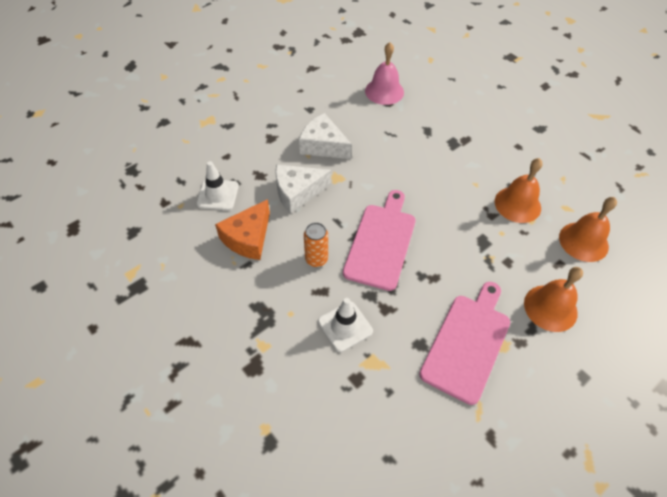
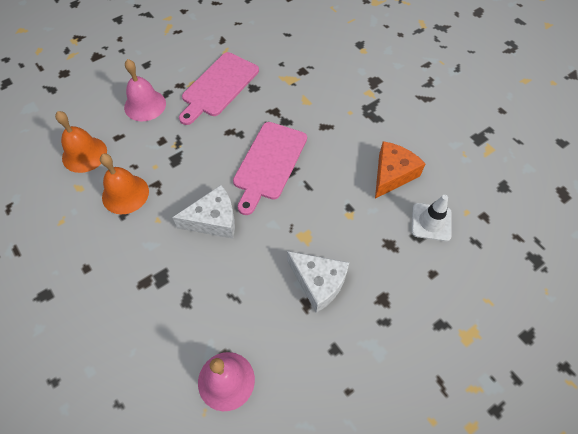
camera: 175 degrees left, 5 degrees up
(297, 192) = (347, 220): white cheese -> white cheese (213, 220)
(316, 259) = (329, 152): orange can -> none
(345, 326) = (308, 101): white traffic cone -> none
(550, 308) = (145, 105): orange bell -> pink bell

